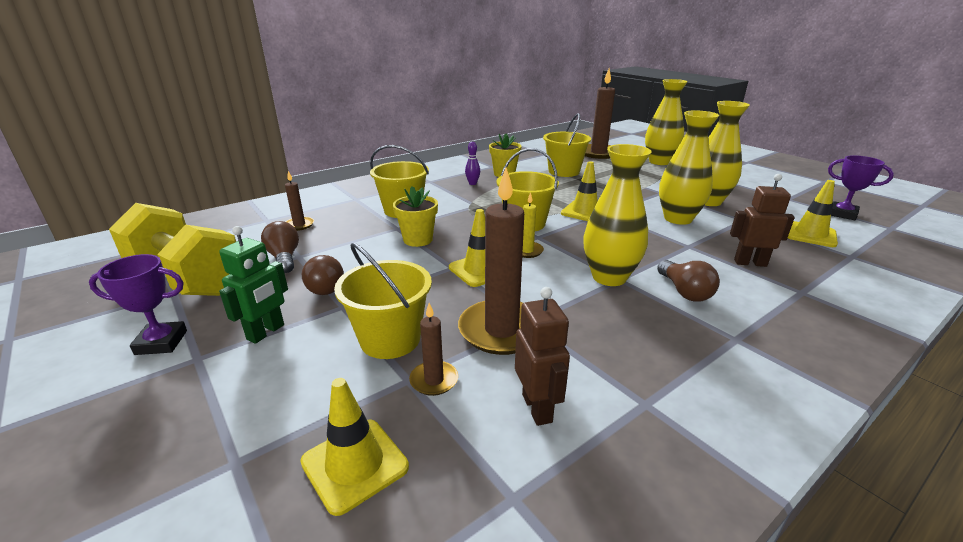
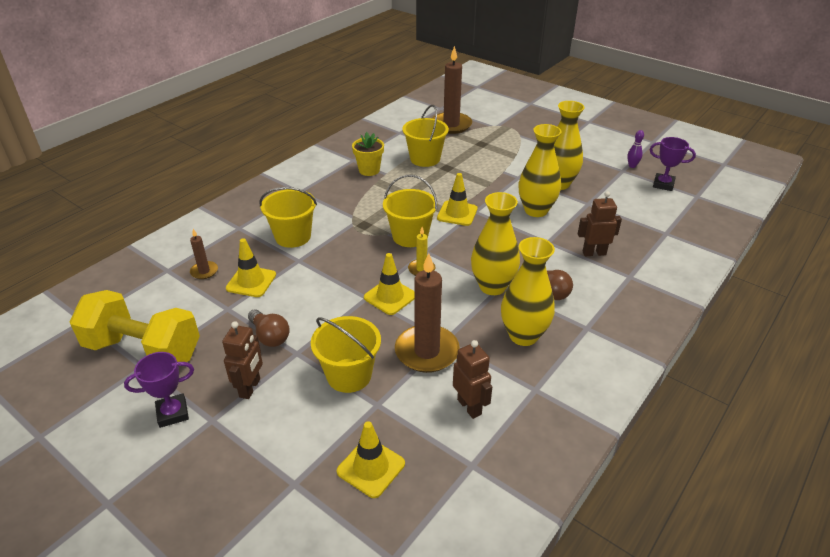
camera: 15 degrees left, 10 degrees up
(266, 332) = (250, 388): green robot -> brown robot
(284, 258) = (216, 313): brown light bulb -> none
(418, 240) = (324, 272): yellow flower pot -> none
(434, 380) = (395, 401): brown candle -> none
(472, 183) = (343, 189): purple bowling pin -> purple bowling pin (632, 166)
(659, 162) = (510, 132): yellow vase -> yellow vase (523, 335)
(810, 234) = (638, 213): yellow traffic cone -> yellow traffic cone (251, 281)

